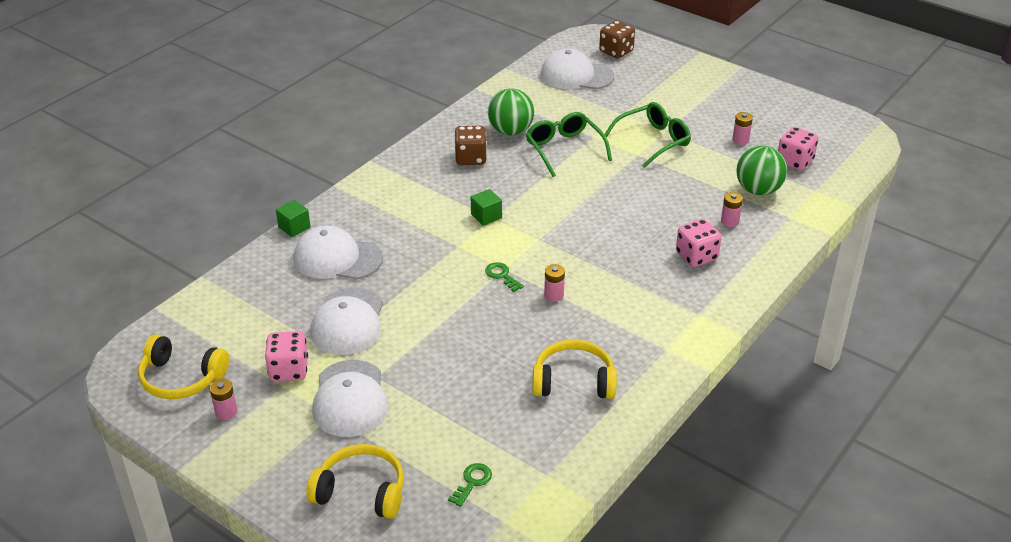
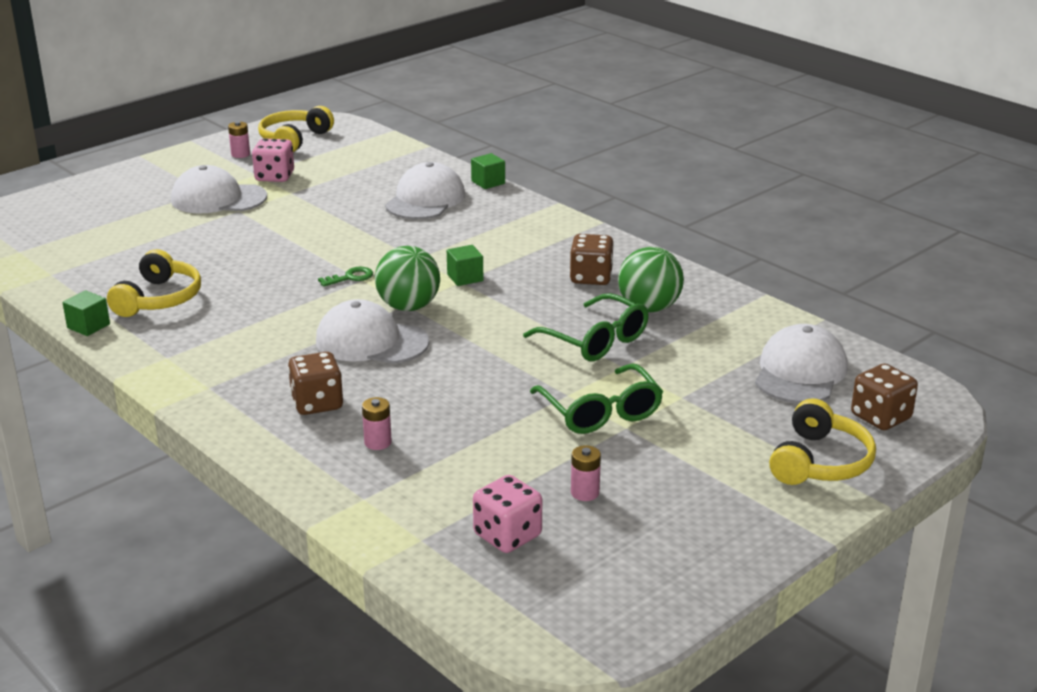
camera: 100 degrees right, 10 degrees down
(348, 322) = (324, 201): white cap -> white cap (371, 341)
(361, 491) = (106, 199): yellow headphones -> yellow headphones (819, 462)
(472, 482) = (74, 241): green key -> none
(554, 295) = (299, 302): pink battery -> none
(564, 149) = (595, 340): green glasses -> green glasses turned 60 degrees clockwise
(636, 412) = (88, 326): none -> green cube
(696, 256) = (317, 403): pink dice -> brown dice
(758, 190) = (442, 482): green ball -> green ball (408, 307)

